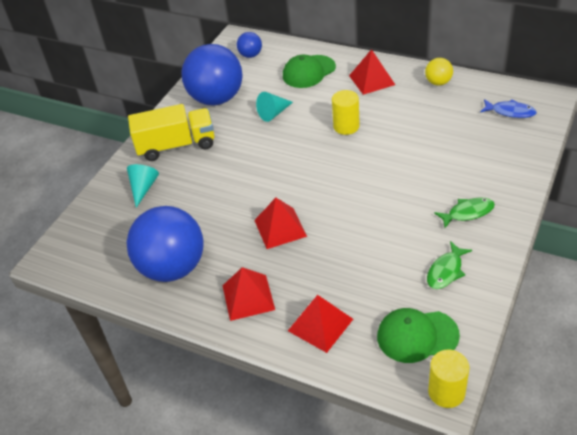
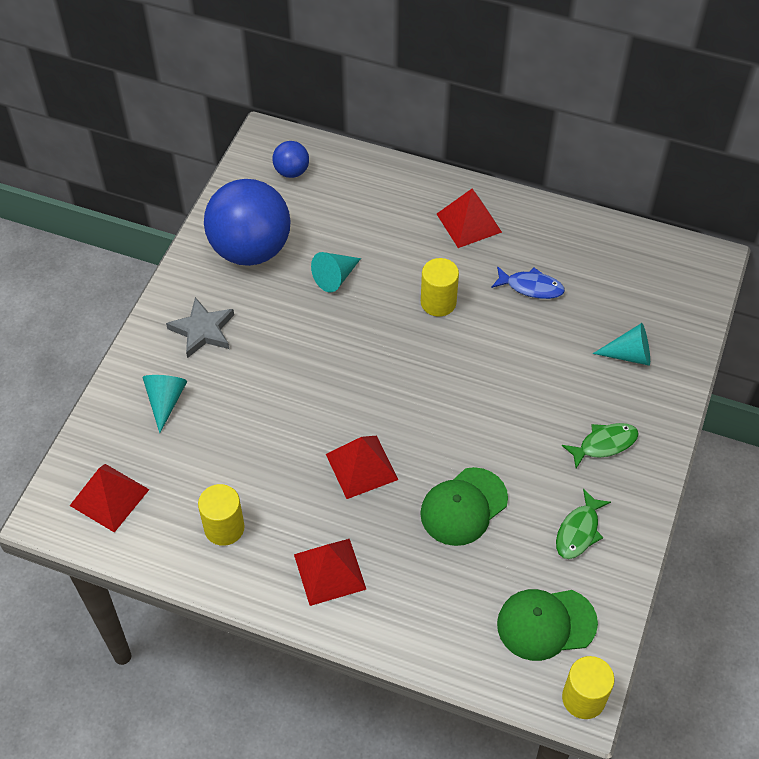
camera: 10 degrees left, 10 degrees up
(173, 267) = (224, 528): blue ball -> yellow cylinder
(176, 145) = (203, 330): yellow truck -> grey star
(308, 72) = (379, 205): green cap -> green cap (463, 506)
(320, 325) = (425, 610): red pyramid -> red pyramid (109, 497)
(438, 82) = (560, 230): yellow ball -> none
(488, 156) = (629, 355): none -> turquoise cone
(510, 112) = (657, 283): blue fish -> blue fish (531, 287)

